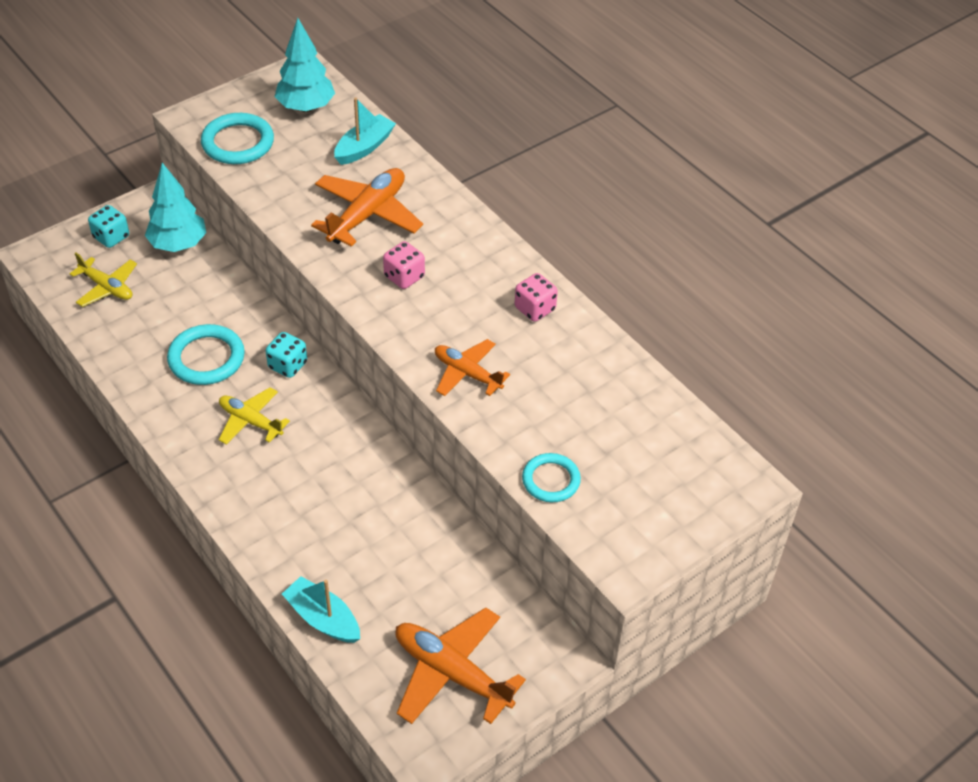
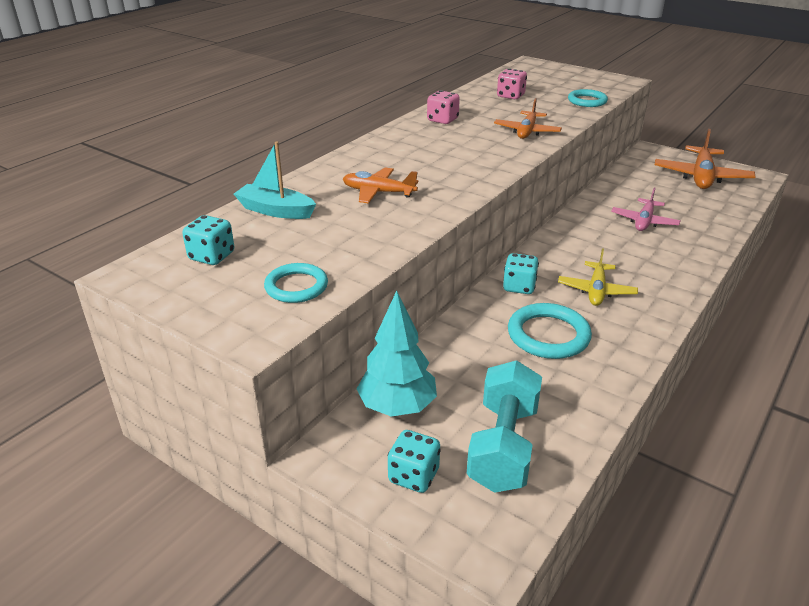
camera: 105 degrees left, 15 degrees down
(107, 287) = (503, 446): yellow plane -> turquoise dumbbell
(238, 143) = (296, 286): turquoise ring -> turquoise ring, size x0.66
(306, 107) = (212, 256): turquoise tree -> turquoise dice
(323, 618) = (723, 221): turquoise boat -> none
(360, 533) = (644, 221): none -> pink plane
(367, 215) = (378, 192): orange plane -> orange plane, size x0.63
(404, 277) = (447, 165): pink dice -> pink dice (510, 96)

